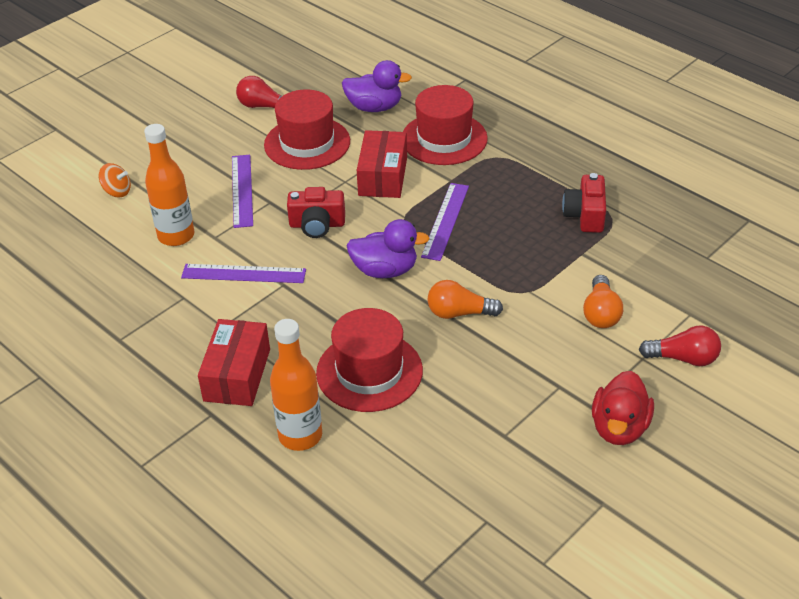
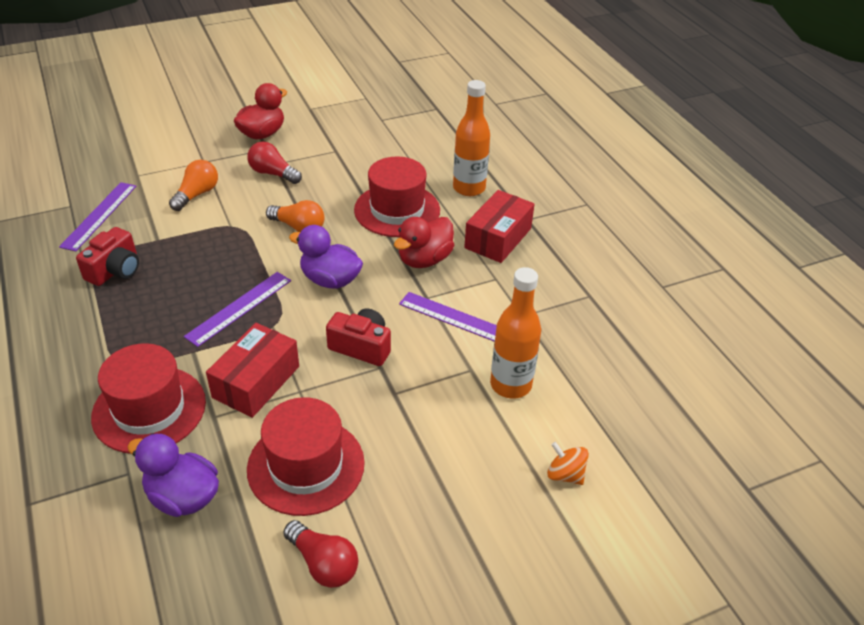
camera: 160 degrees left, 0 degrees up
(242, 190) = (417, 420): purple ruler -> purple ruler (99, 215)
(305, 322) = (424, 259): none -> red duck
(683, 358) = (178, 153): red light bulb -> red light bulb (273, 173)

